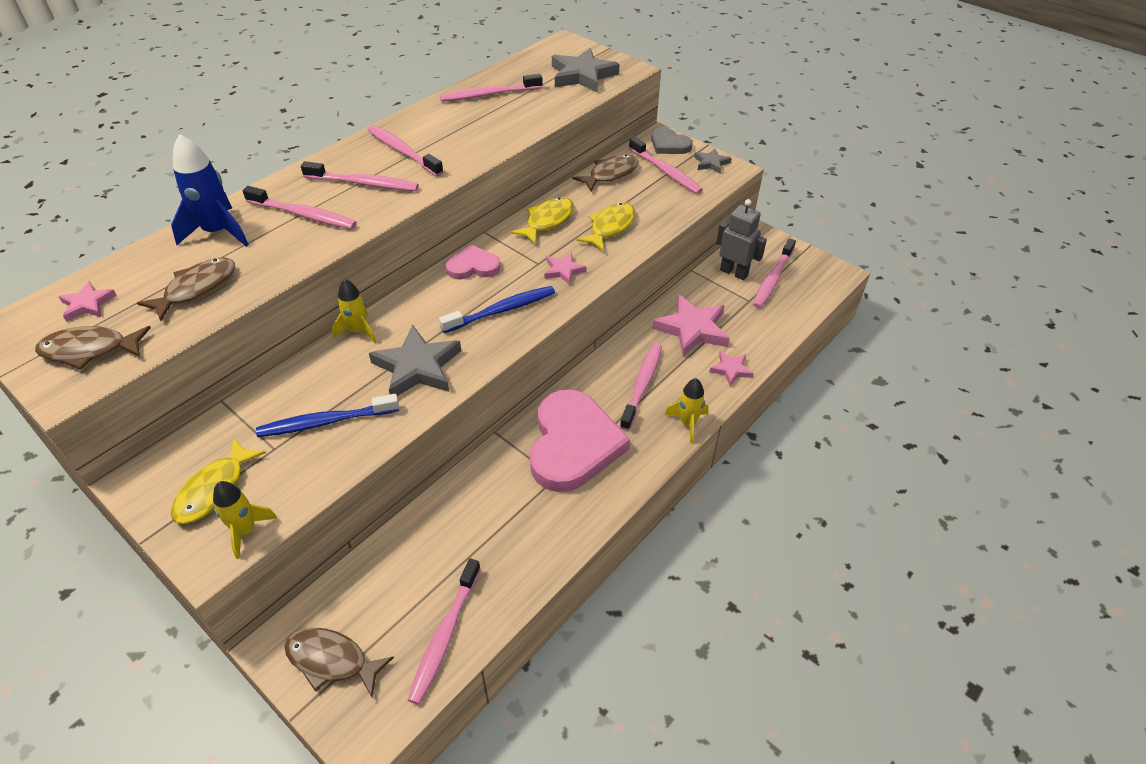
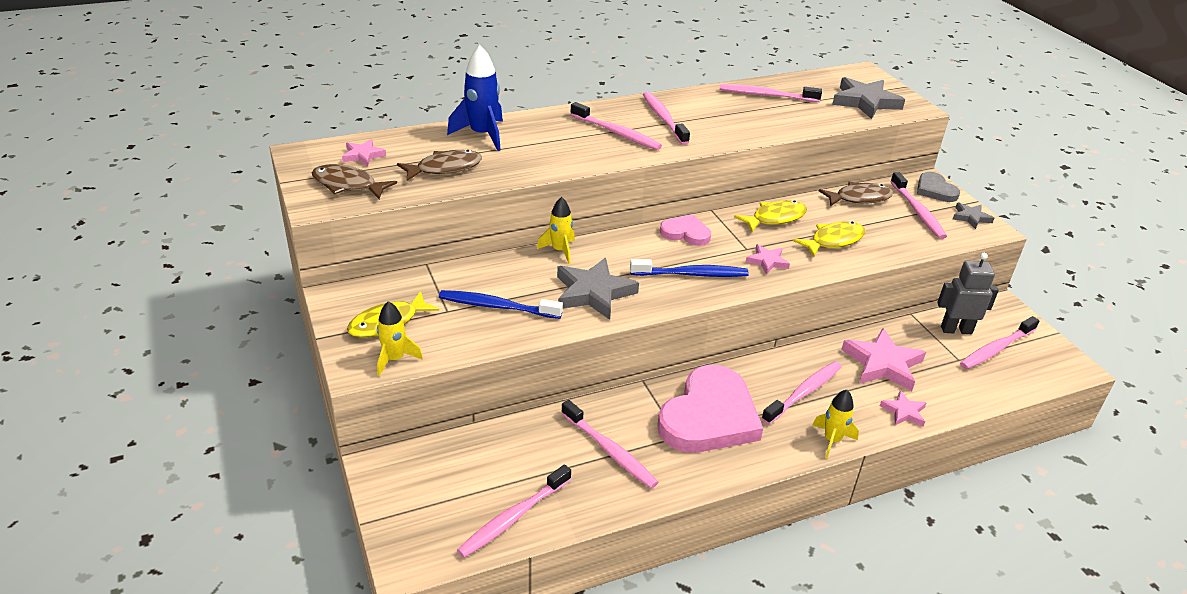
camera: 25 degrees right, 10 degrees down
(304, 215) = (555, 142): pink toothbrush -> pink toothbrush (610, 451)
(331, 660) = (414, 496): brown fish -> none
(734, 272) = (956, 330): grey robot -> grey robot turned 60 degrees counterclockwise

